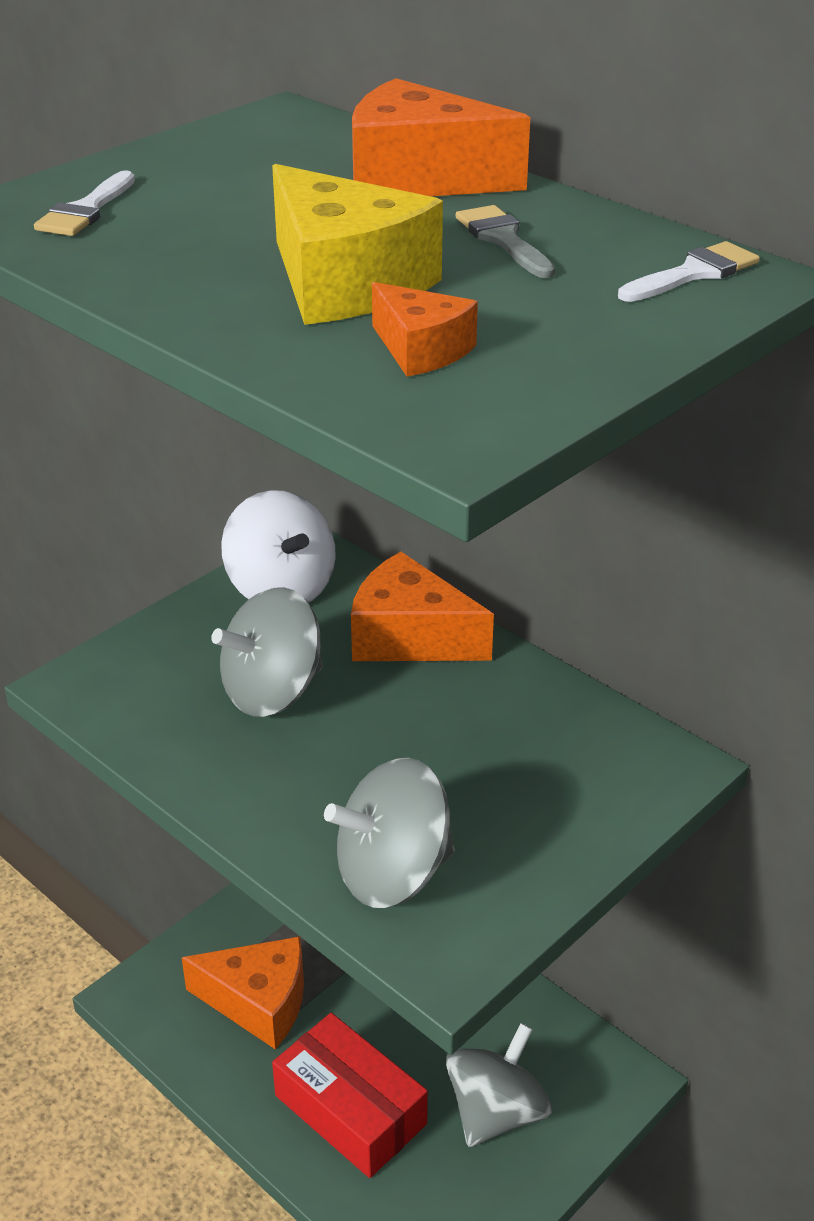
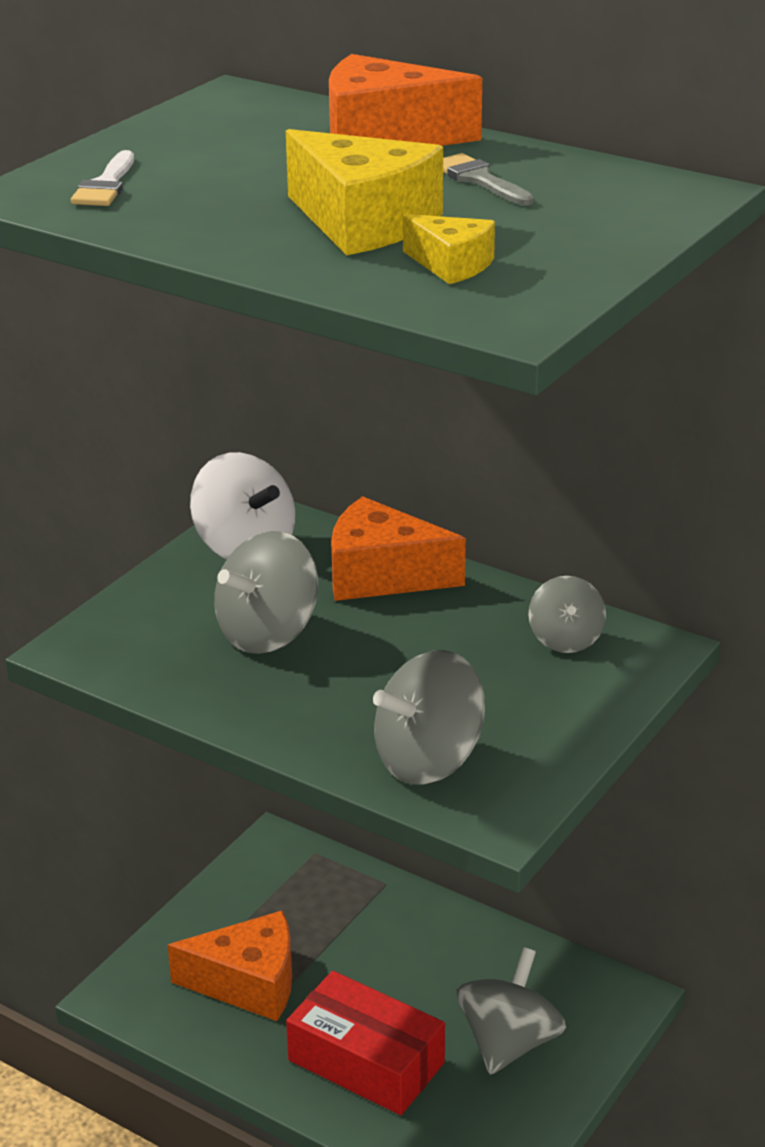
camera: 10 degrees left, 5 degrees down
(421, 350) = (451, 265): orange cheese -> yellow cheese
(580, 740) = (565, 639): none -> grey spinning top
(694, 273) = (646, 192): white brush -> none

